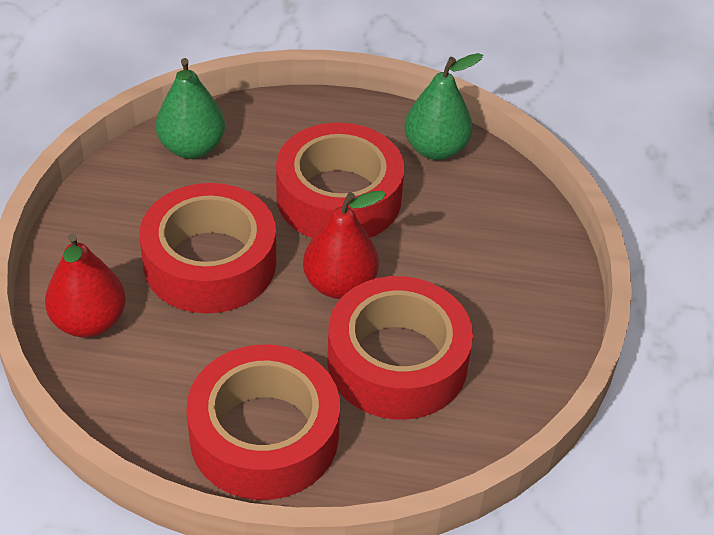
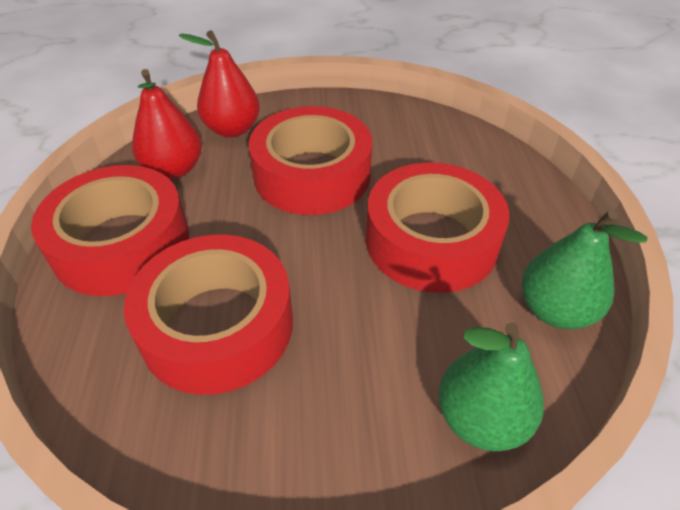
camera: 80 degrees right, 0 degrees up
(192, 148) = (443, 138): green pear -> green pear (481, 418)
(340, 285) = (311, 262): red pear -> red pear (174, 169)

